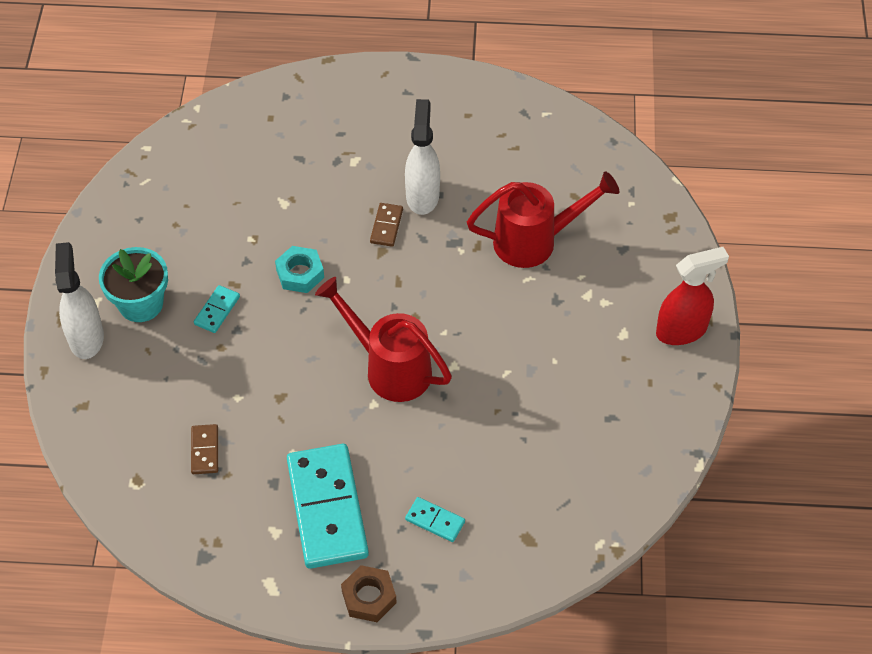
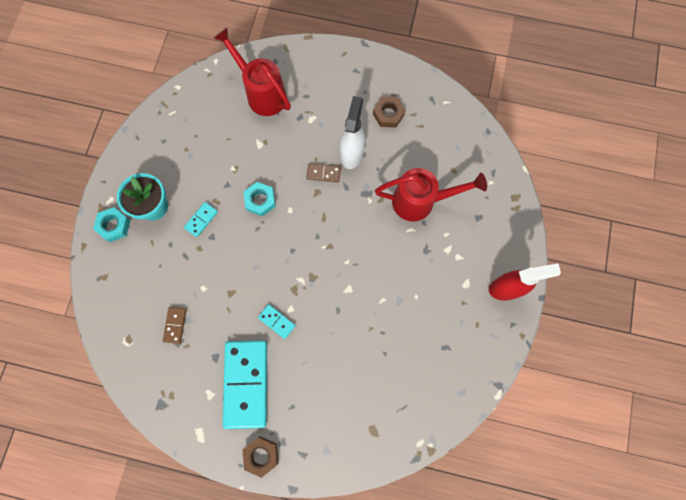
camera: 10 degrees right, 20 degrees up
(86, 337) = (114, 226): white spray bottle -> turquoise nut
(386, 226) = (323, 173): brown domino -> brown domino turned 75 degrees clockwise
(390, 368) = (306, 283): red watering can -> red watering can (262, 93)
(435, 521) = (314, 405): turquoise domino -> turquoise domino (276, 321)
(465, 140) = (388, 114): none -> brown nut

